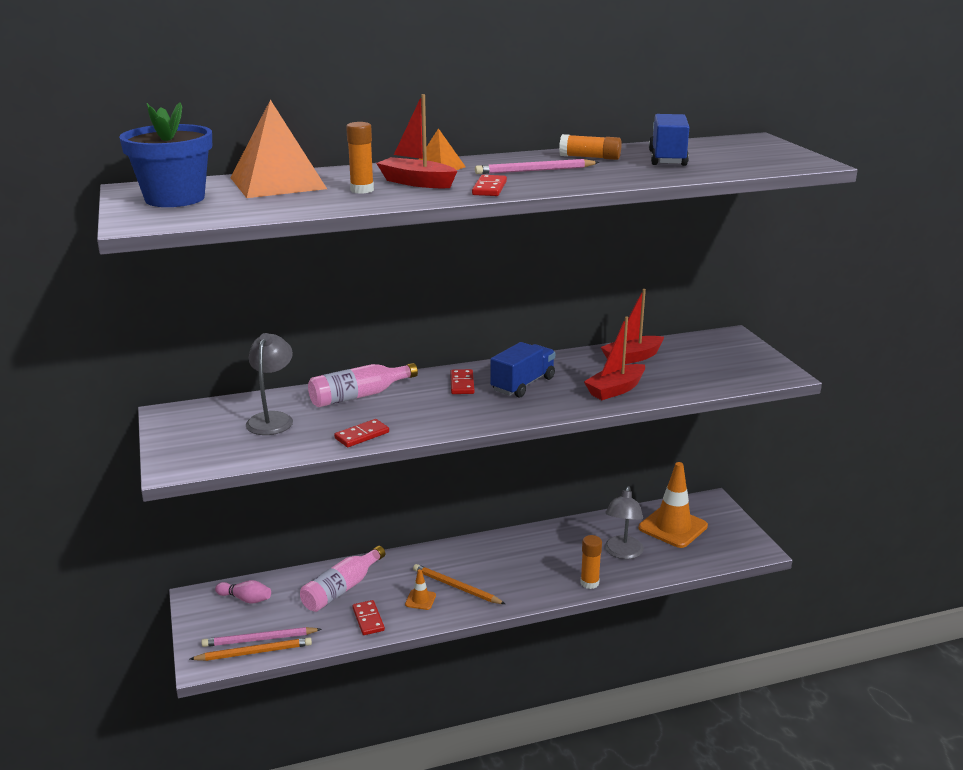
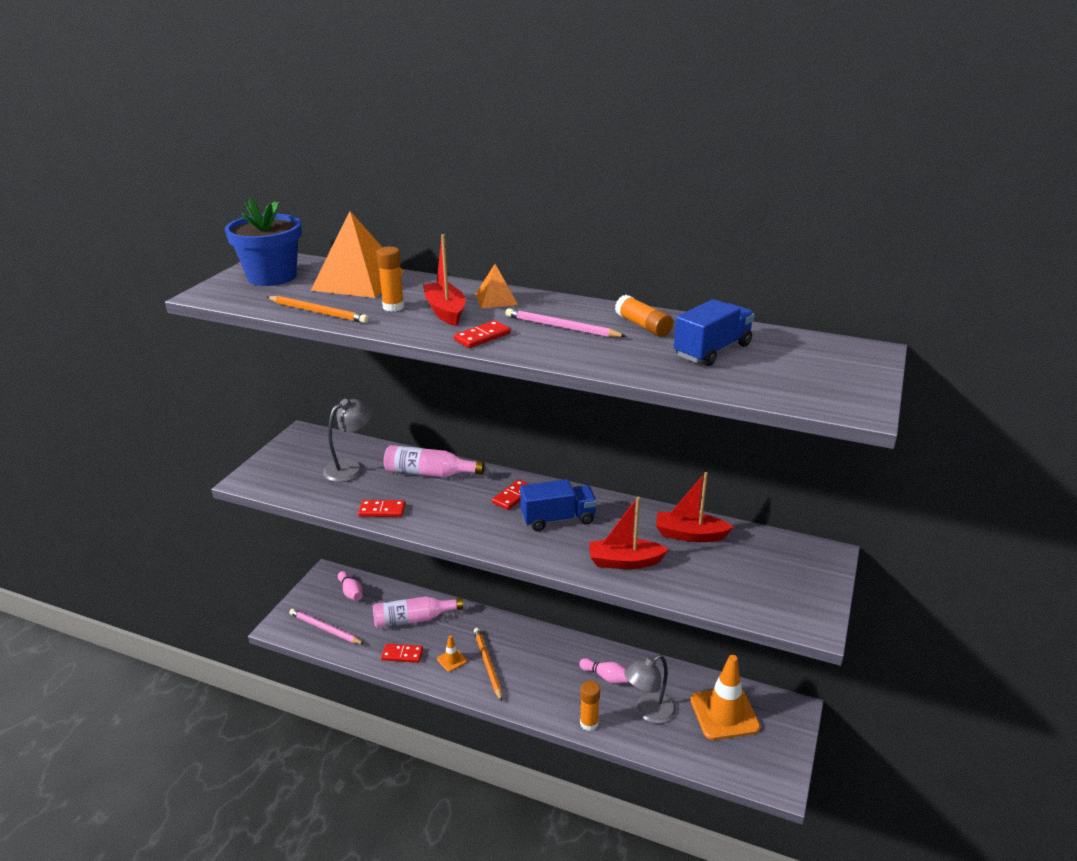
camera: 40 degrees right, 5 degrees up
(254, 652) = (312, 637): orange pencil -> orange pencil (318, 312)
(368, 619) = (402, 655): red domino -> red domino turned 75 degrees clockwise
(563, 547) = (606, 677): none -> pink bowling pin

